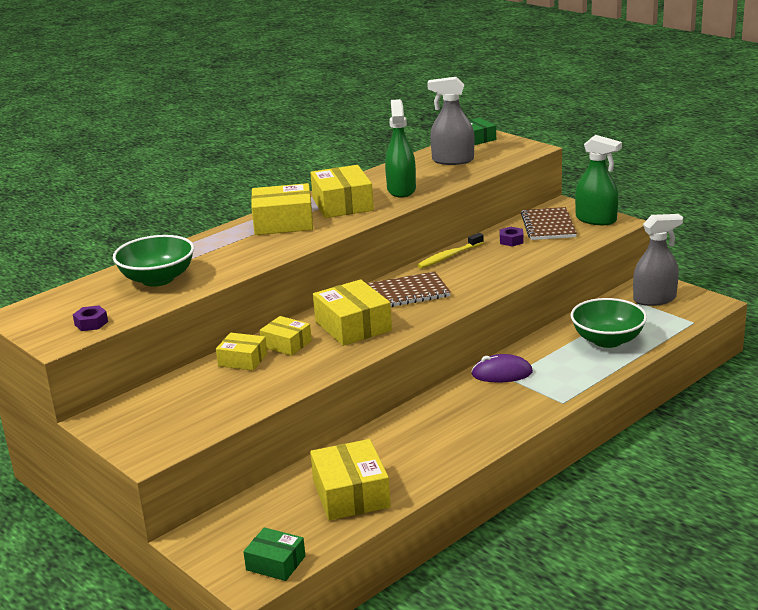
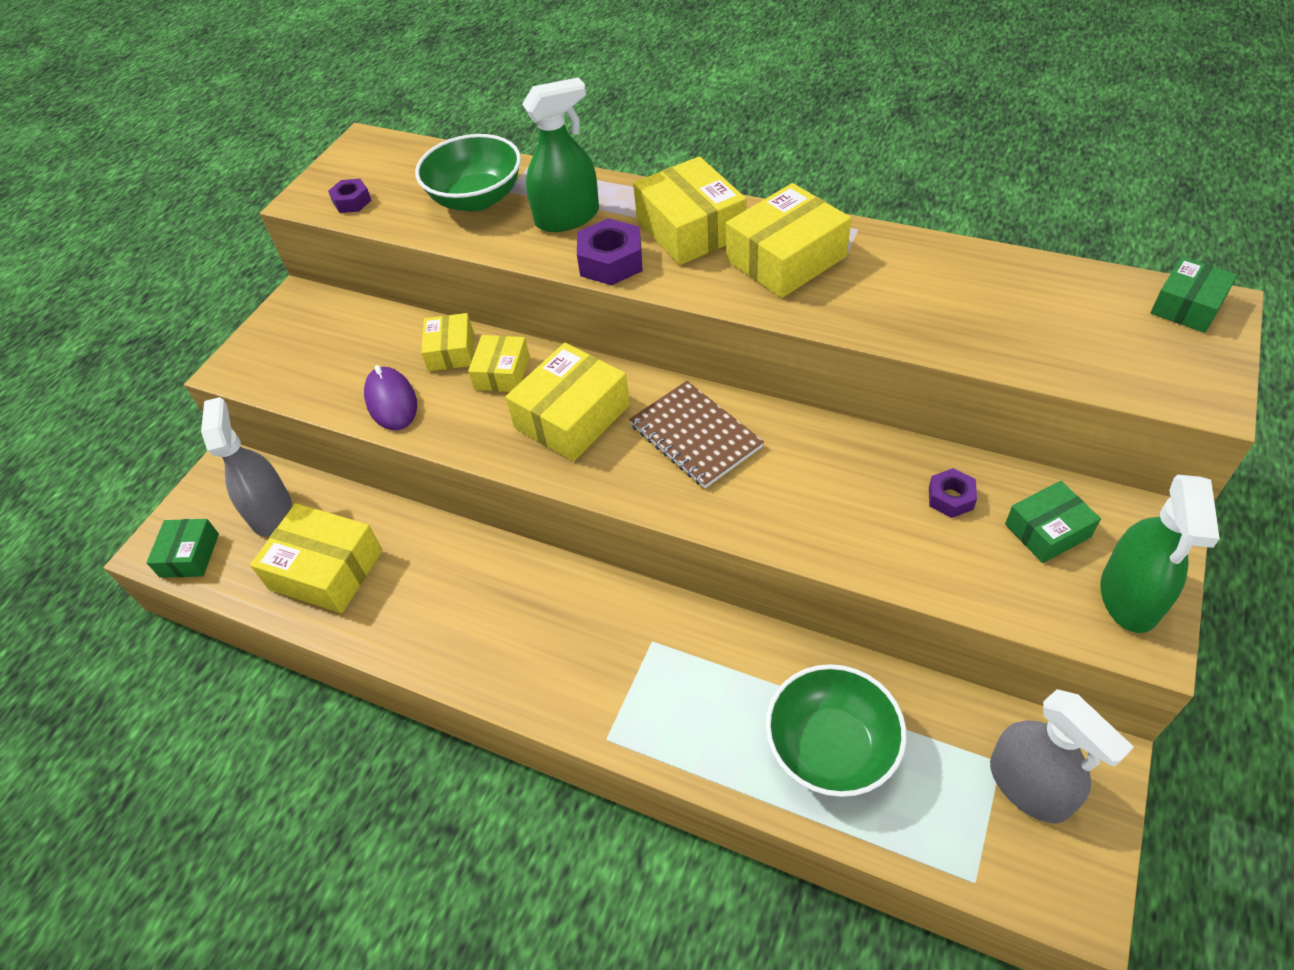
camera: 70 degrees right, 25 degrees up
(284, 247) = (611, 262): none -> purple nut
(351, 494) = (326, 570): yellow box -> yellow box turned 60 degrees clockwise
(401, 190) = (881, 298): green spray bottle -> green spray bottle (567, 217)
(449, 256) = (842, 439): yellow toothbrush -> none
(452, 160) = (1054, 312): grey spray bottle -> grey spray bottle (271, 512)
(502, 373) = (660, 630): purple mouse -> purple mouse (391, 402)
(548, 226) = (1047, 531): brown notebook -> green box

